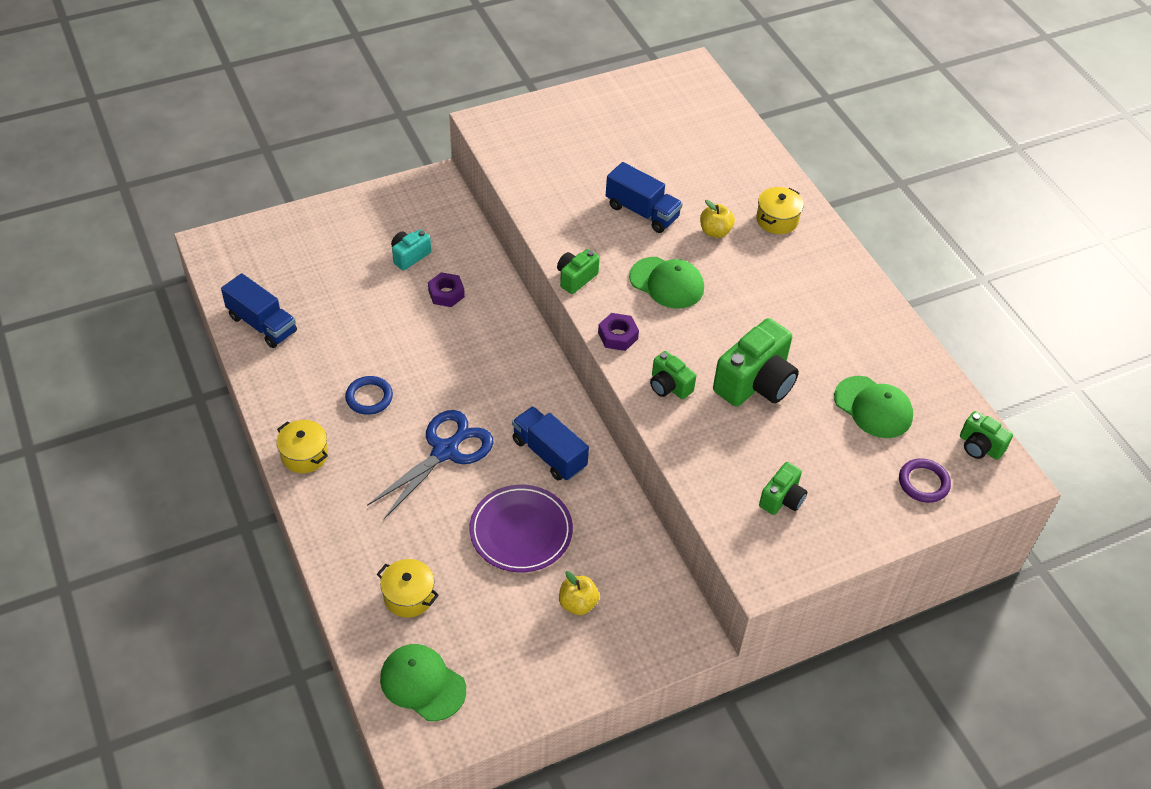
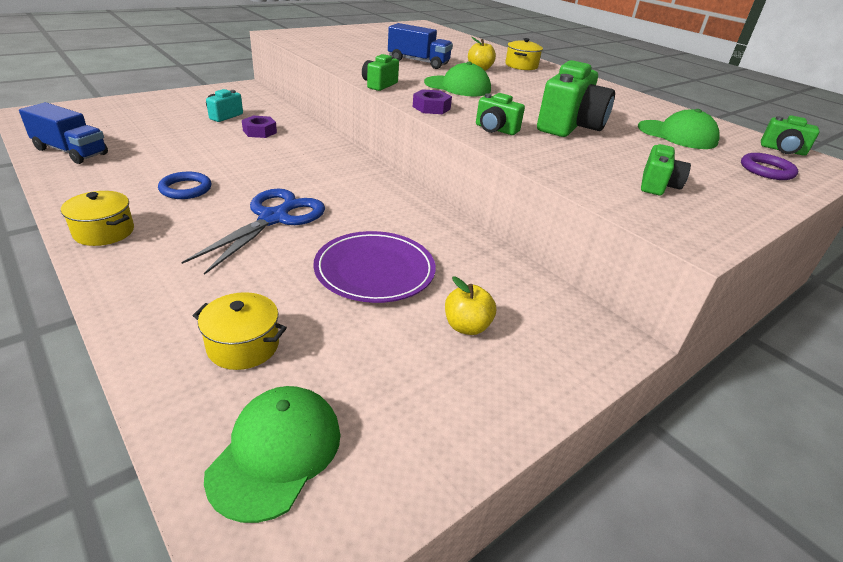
camera: 15 degrees left, 15 degrees down
(422, 683) = (276, 452): green cap -> green cap turned 90 degrees clockwise
(549, 454) = (384, 213): blue truck -> none

